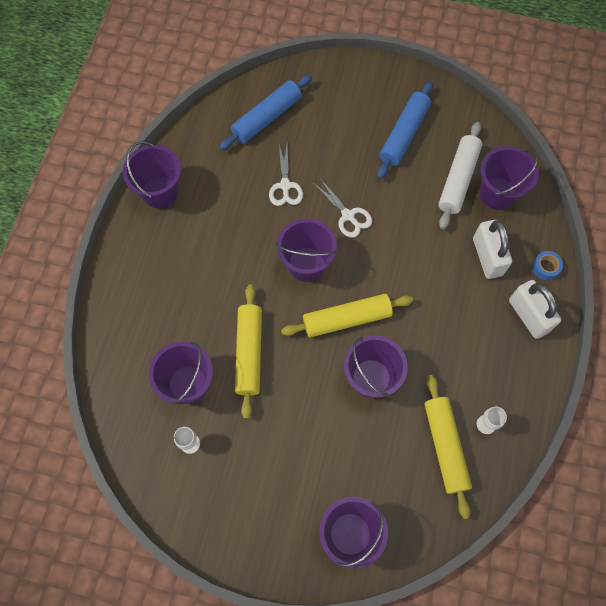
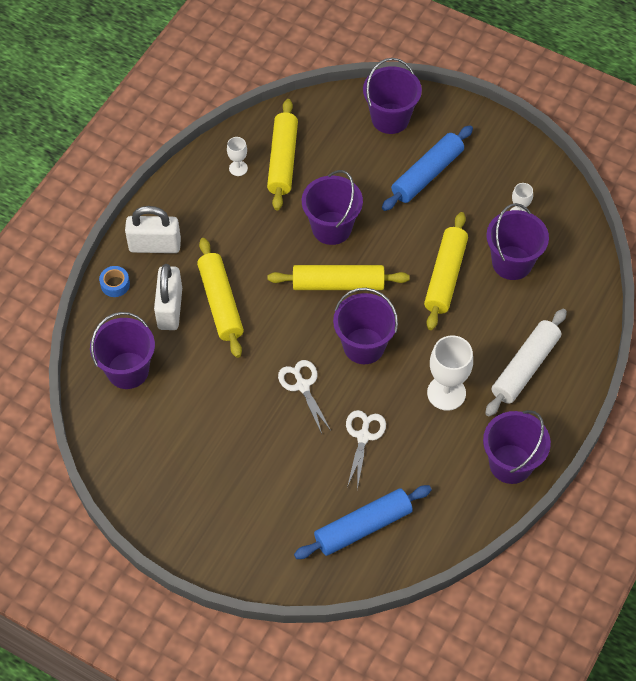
camera: 165 degrees left, 10 degrees down
(225, 239) = (446, 393): none -> white goblet
(404, 134) = (204, 464): blue rolling pin -> blue rolling pin (427, 174)
(445, 273) = (220, 302): none -> yellow rolling pin
(458, 179) = (164, 396): white rolling pin -> white rolling pin (525, 367)
(528, 315) = (155, 245): white padlock -> white padlock turned 75 degrees counterclockwise

